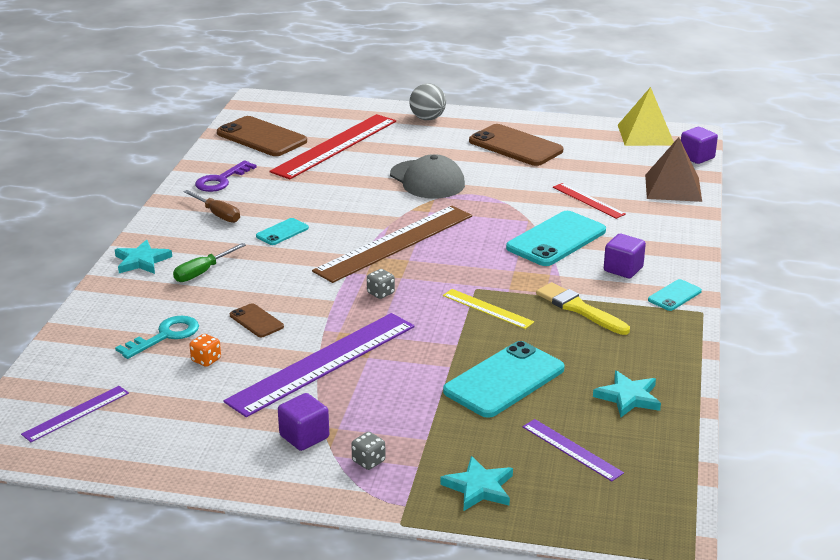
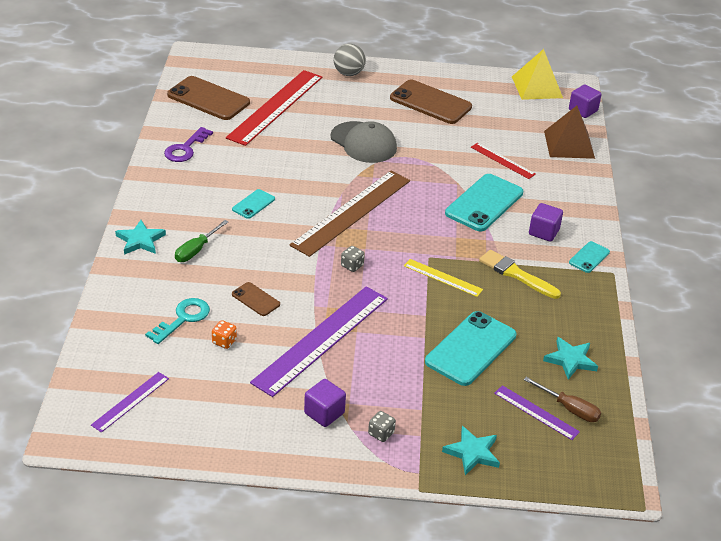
camera: 10 degrees left, 10 degrees up
(218, 214) = (192, 187): brown screwdriver -> brown screwdriver (569, 408)

